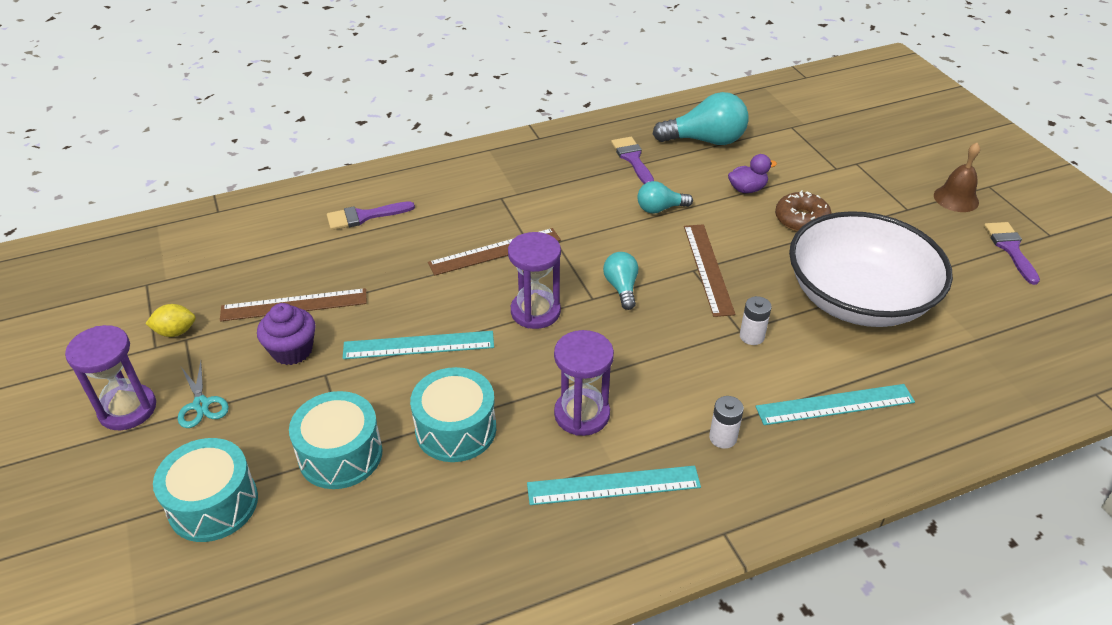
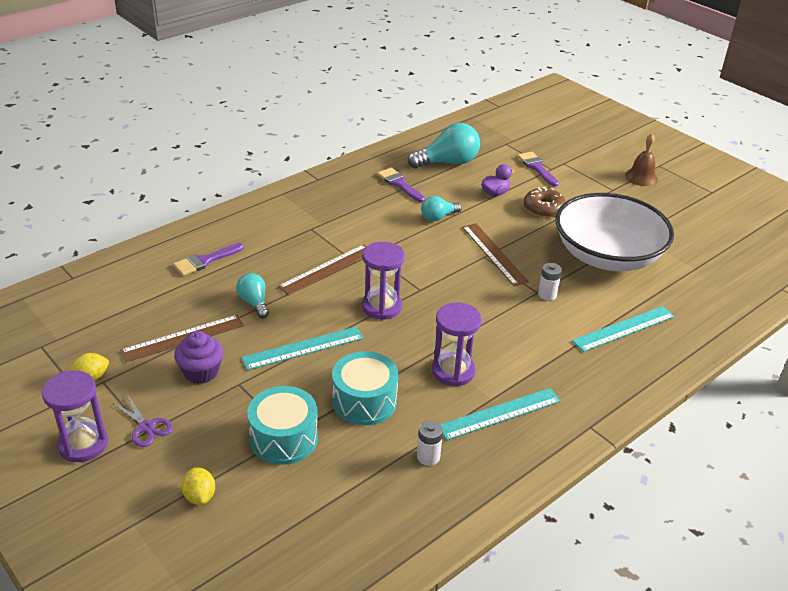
camera: 20 degrees left, 5 degrees down
(201, 404) = (146, 427): turquoise scissors -> purple scissors
(213, 504) = (200, 496): turquoise drum -> yellow lemon
(621, 288) = (438, 278): turquoise light bulb -> turquoise light bulb (254, 303)
(723, 438) = (559, 366): white battery -> white battery (428, 457)
(1010, 248) = (690, 205): purple brush -> purple brush (536, 167)

